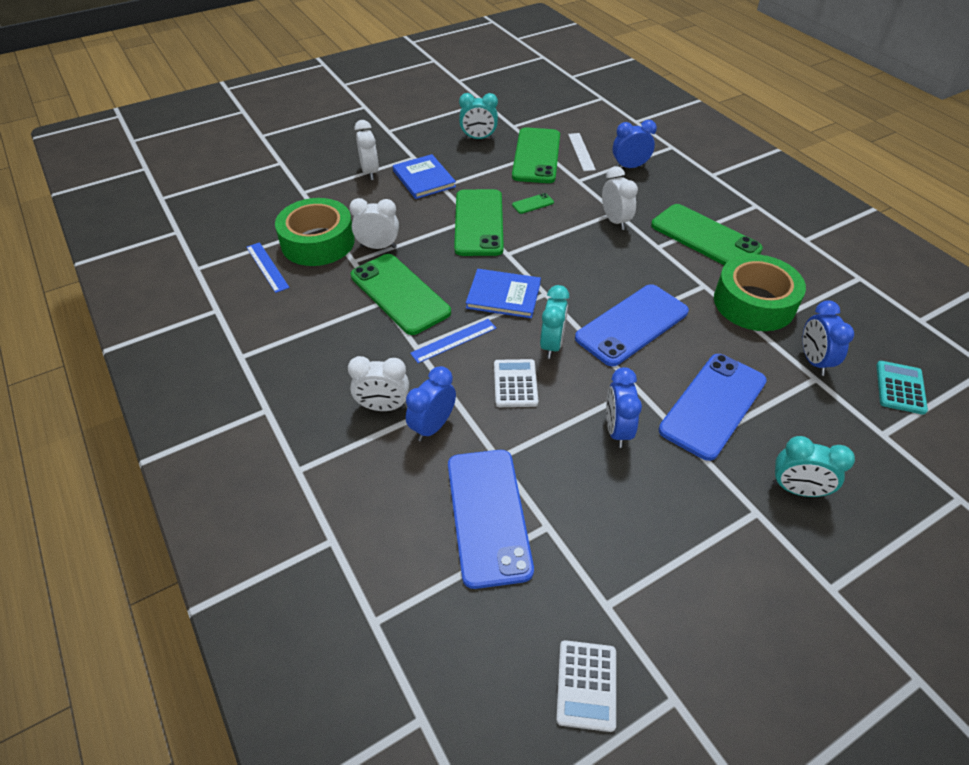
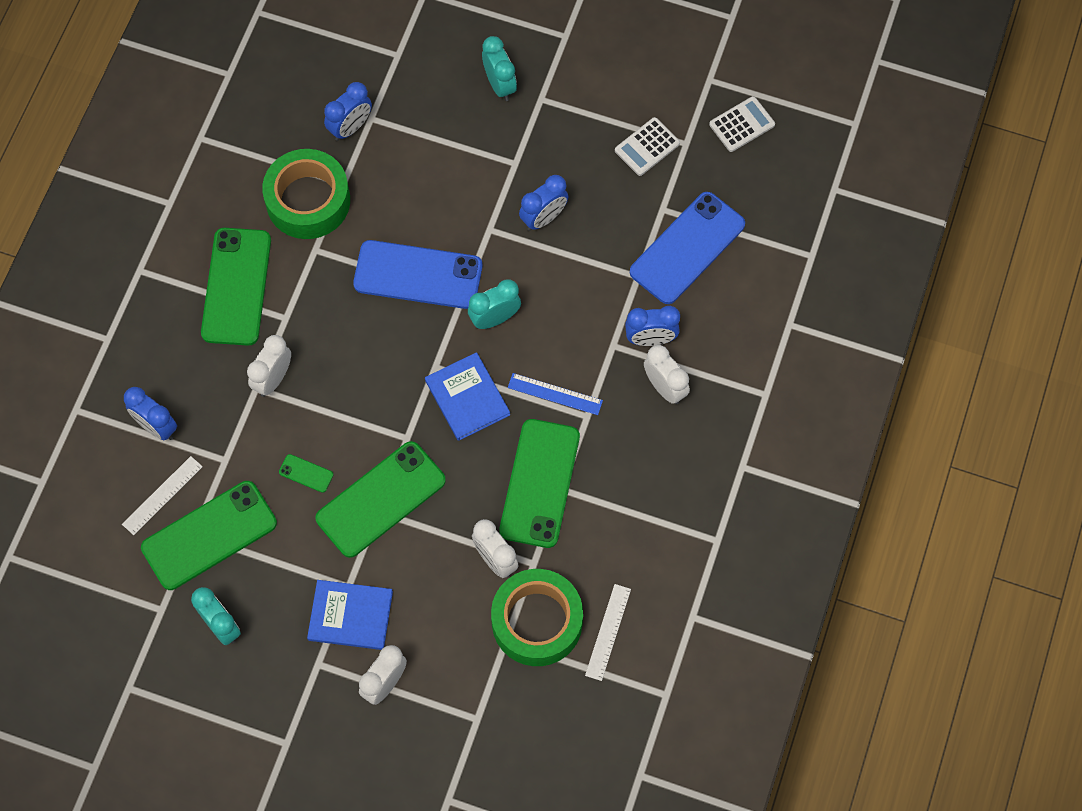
camera: 130 degrees left, 20 degrees up
(267, 267) = (608, 632): blue ruler -> white ruler
(424, 179) = (350, 616): blue book -> blue book turned 75 degrees clockwise
(515, 383) = (560, 315): white calculator -> white calculator (647, 147)
(713, 405) = (462, 170): blue phone -> none
(900, 388) = (334, 61): turquoise calculator -> none

